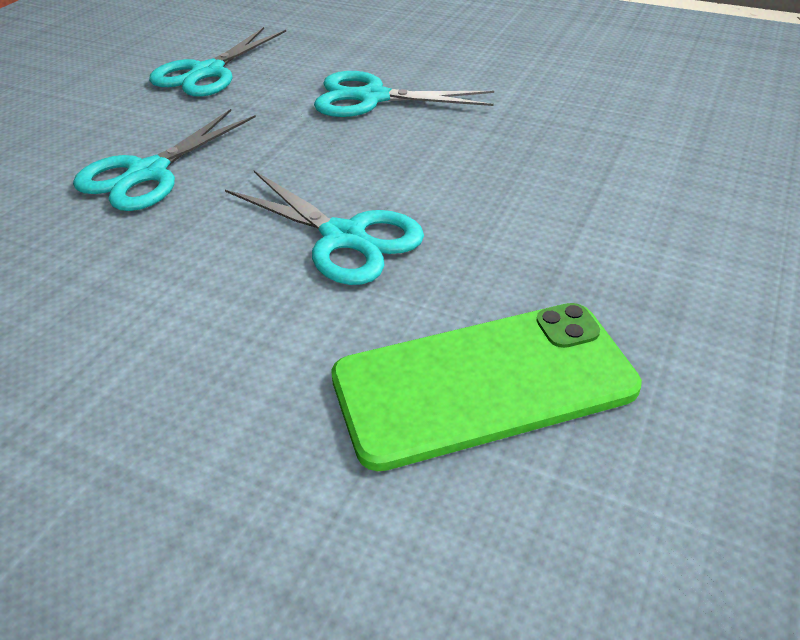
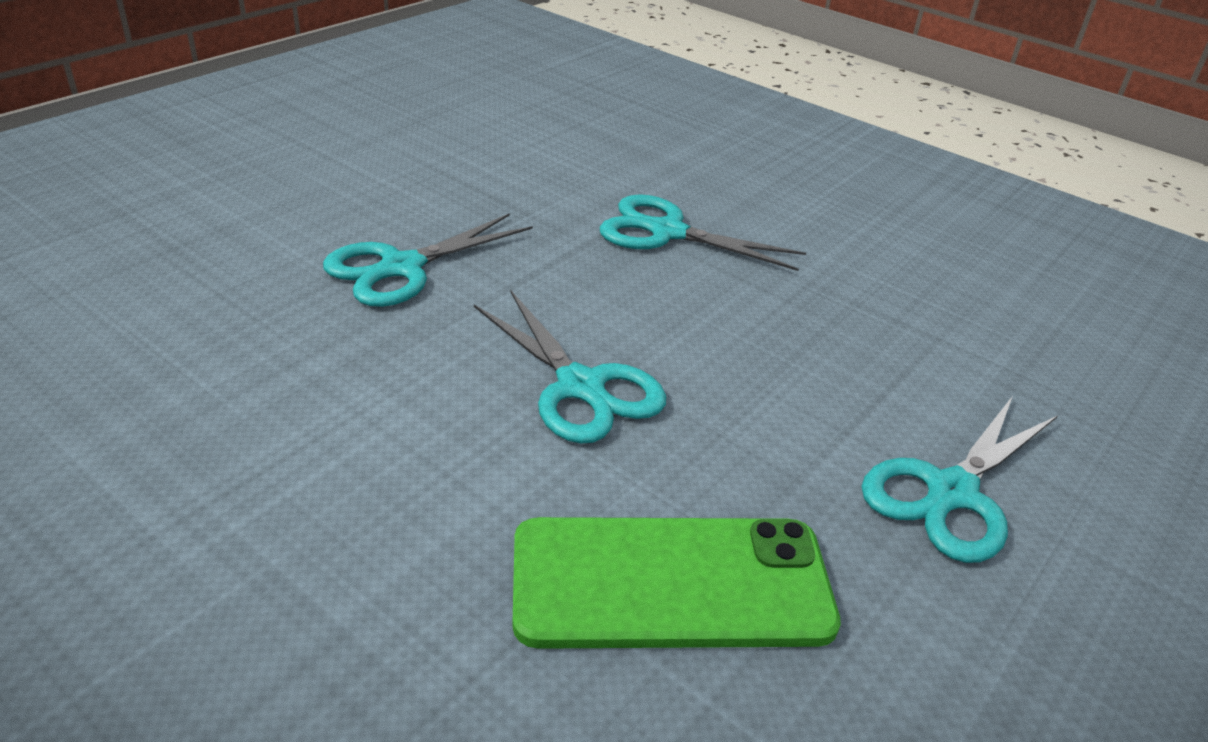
camera: 10 degrees right, 5 degrees down
(208, 72) = (499, 165): turquoise scissors -> turquoise scissors (951, 492)

